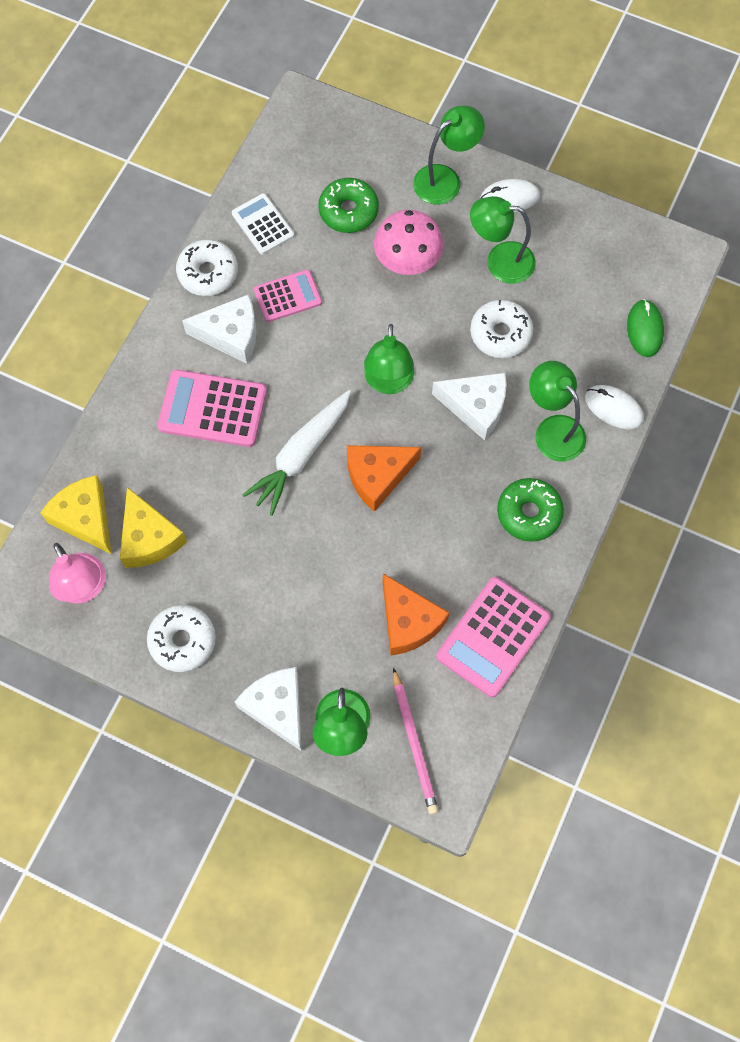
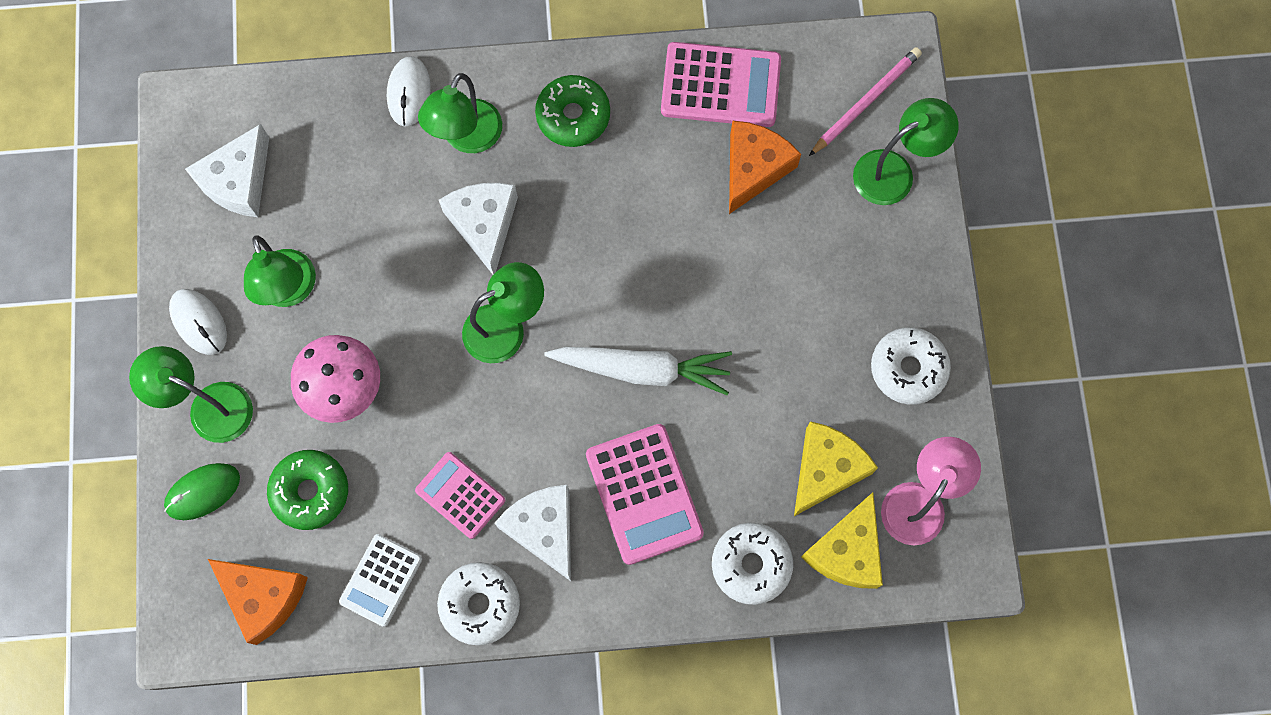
camera: 120 degrees left, 5 degrees up
(277, 707) = (913, 241): white cheese -> white cheese (238, 181)
(377, 476) = (620, 280): orange cheese -> orange cheese (264, 597)
(500, 334) = (382, 244): white donut -> white donut (751, 564)
(644, 329) = (297, 105): green mouse -> green mouse (203, 492)

